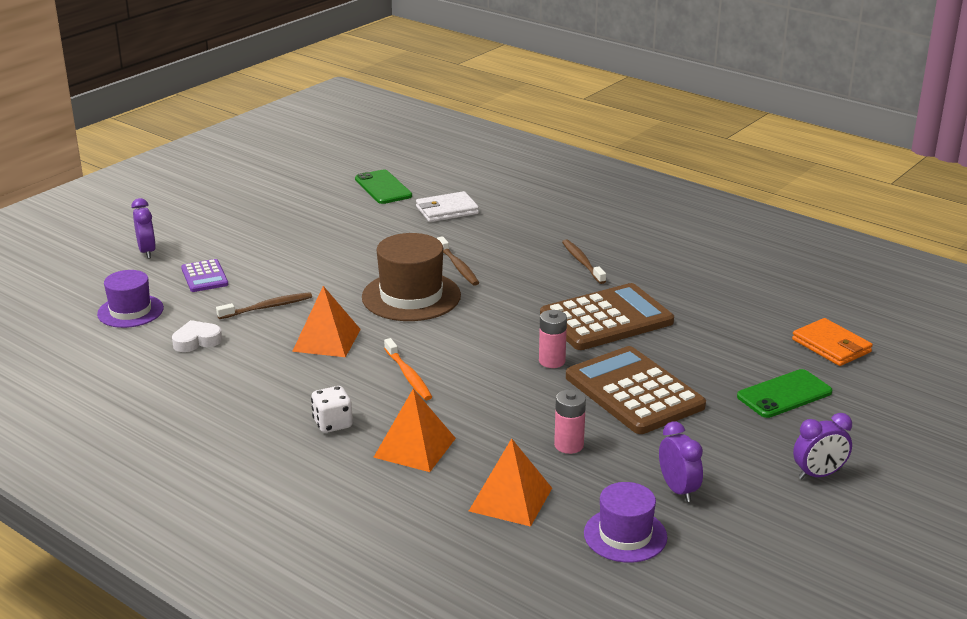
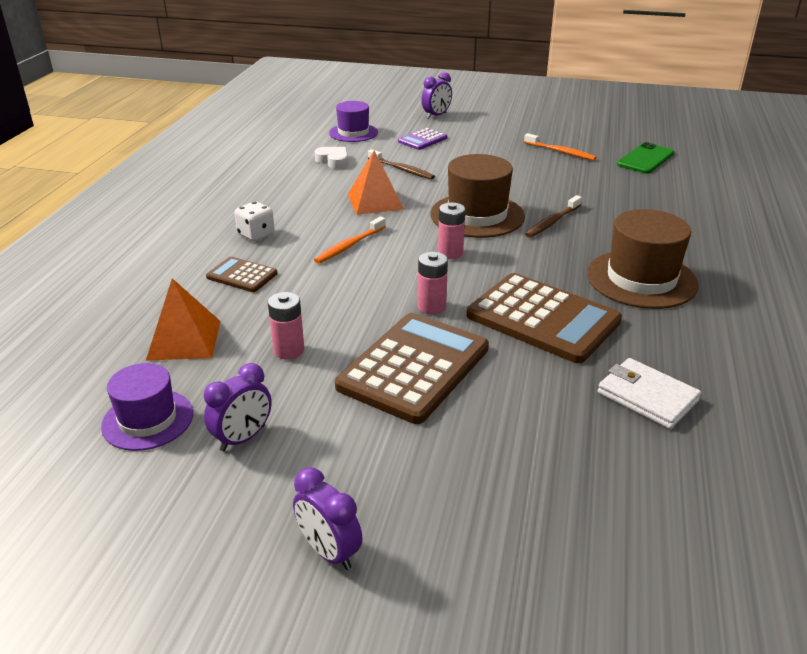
camera: 65 degrees right, 5 degrees up
(323, 218) = (560, 152): none -> orange toothbrush
(414, 447) = (242, 275): orange pyramid -> brown calculator
(447, 210) = (646, 193): white wallet -> white wallet (647, 397)
(469, 329) = (450, 253): none -> pink battery
(582, 262) = (641, 279): brown toothbrush -> brown hat
(784, 394) = (496, 483): green phone -> none
(831, 346) = (659, 506): orange wallet -> none

